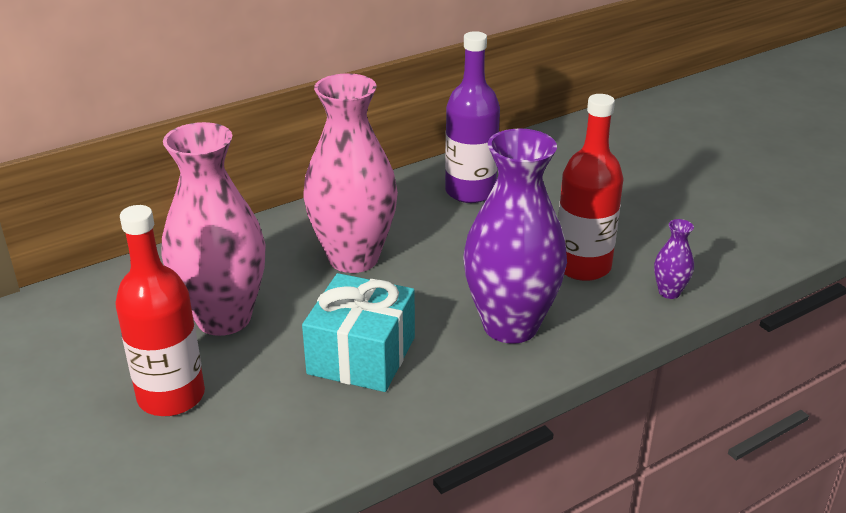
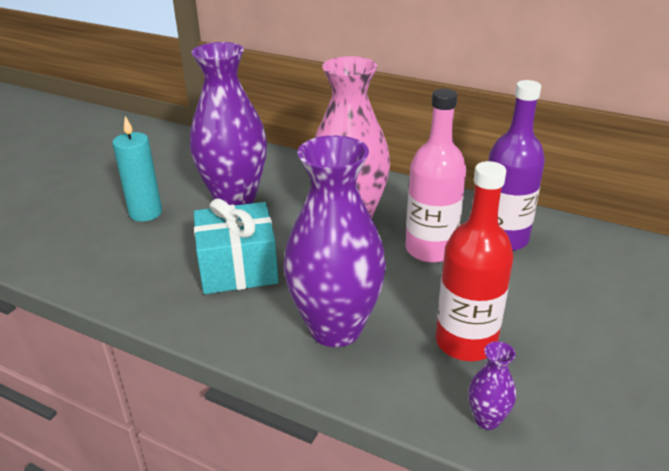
camera: 60 degrees right, 0 degrees up
(171, 396) = (145, 213): red bottle -> turquoise candle
(223, 318) = (235, 199): pink vase -> purple vase
(448, 232) = (430, 249): none -> pink bottle

